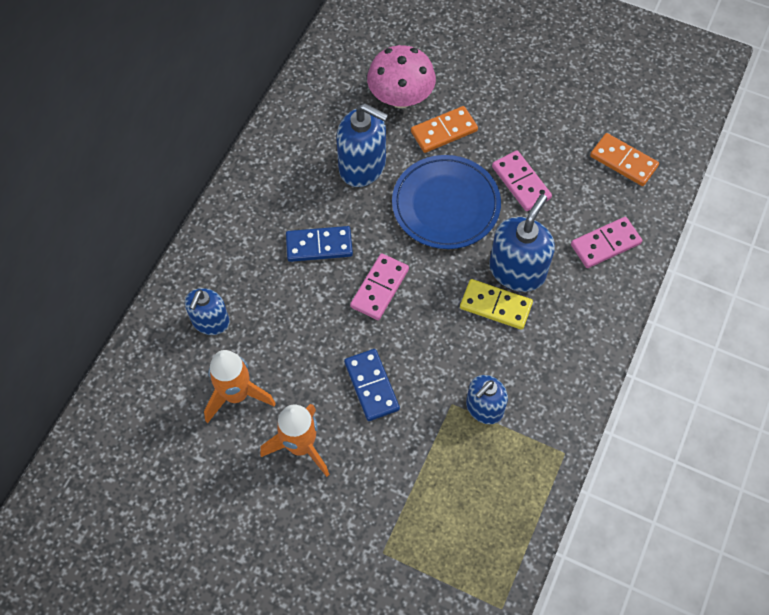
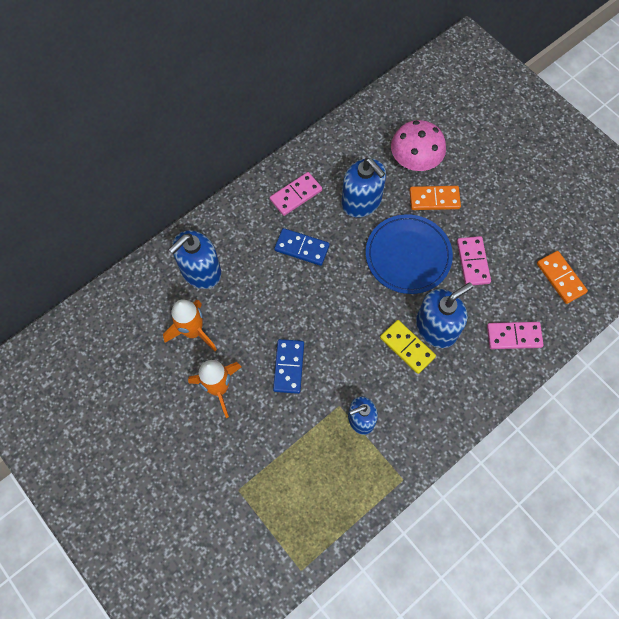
camera: 25 degrees right, 5 degrees up
(210, 321) = (200, 271): blue soap dispenser -> blue soap dispenser, size x1.54
(379, 288) = (329, 297): pink domino -> pink domino (296, 195)

